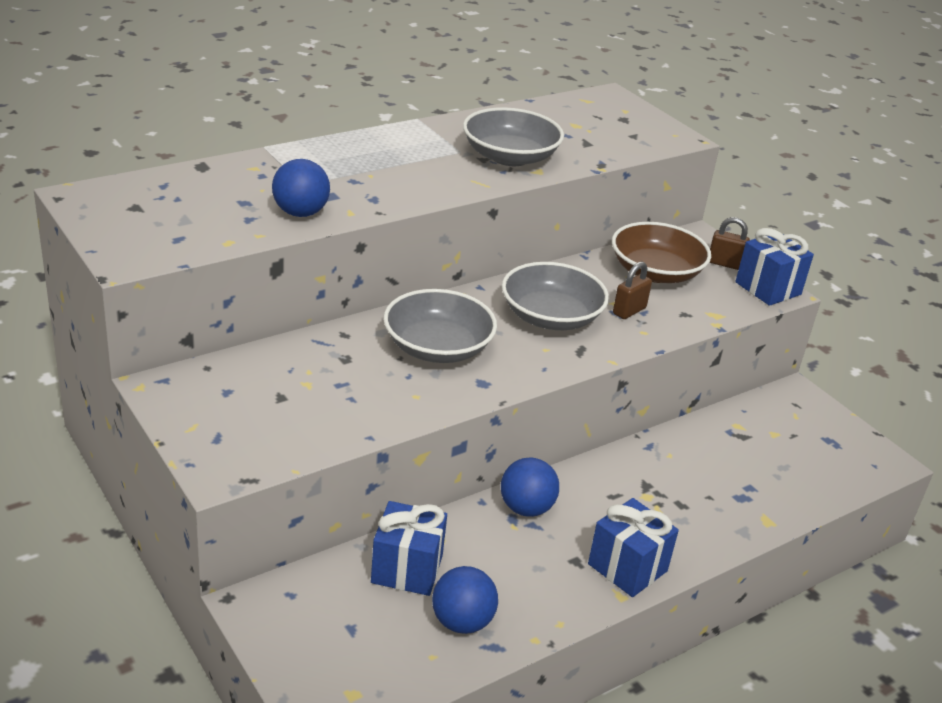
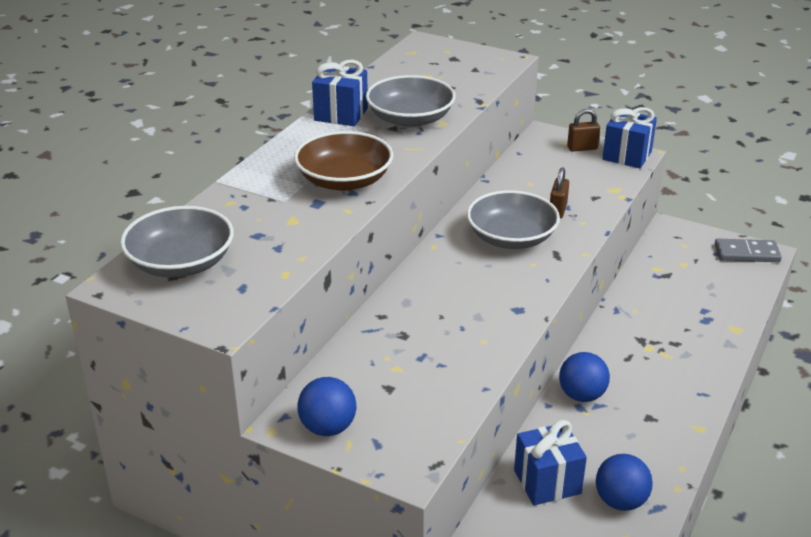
camera: 25 degrees left, 0 degrees up
(300, 213) = (311, 226): blue ball -> blue ball (328, 428)
(437, 347) = (459, 296): grey bowl -> grey bowl (181, 263)
(627, 567) = (685, 406): blue gift -> blue gift (341, 114)
(655, 272) = (545, 173): brown bowl -> brown bowl (344, 180)
(863, 453) = (746, 253): none -> grey domino

